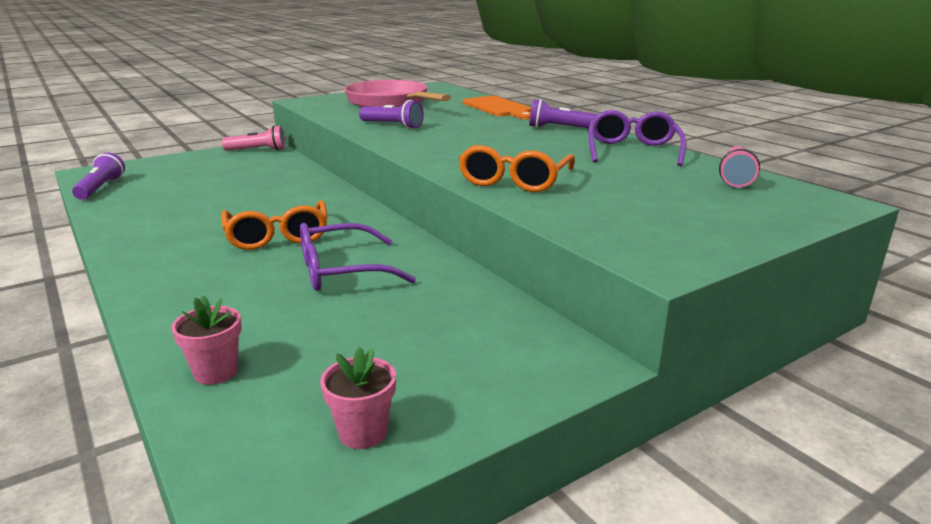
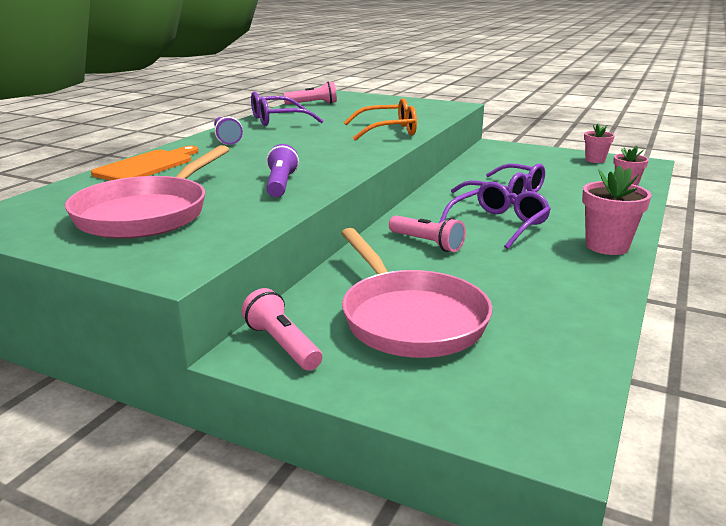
camera: 120 degrees left, 0 degrees up
(101, 188) = (570, 373): purple flashlight -> none
(148, 261) = (607, 246): none -> pink flower pot
(221, 173) = (409, 318): none -> pink pan
(278, 236) = (498, 224): orange glasses -> purple glasses
(298, 201) = (427, 243): none -> pink flashlight

